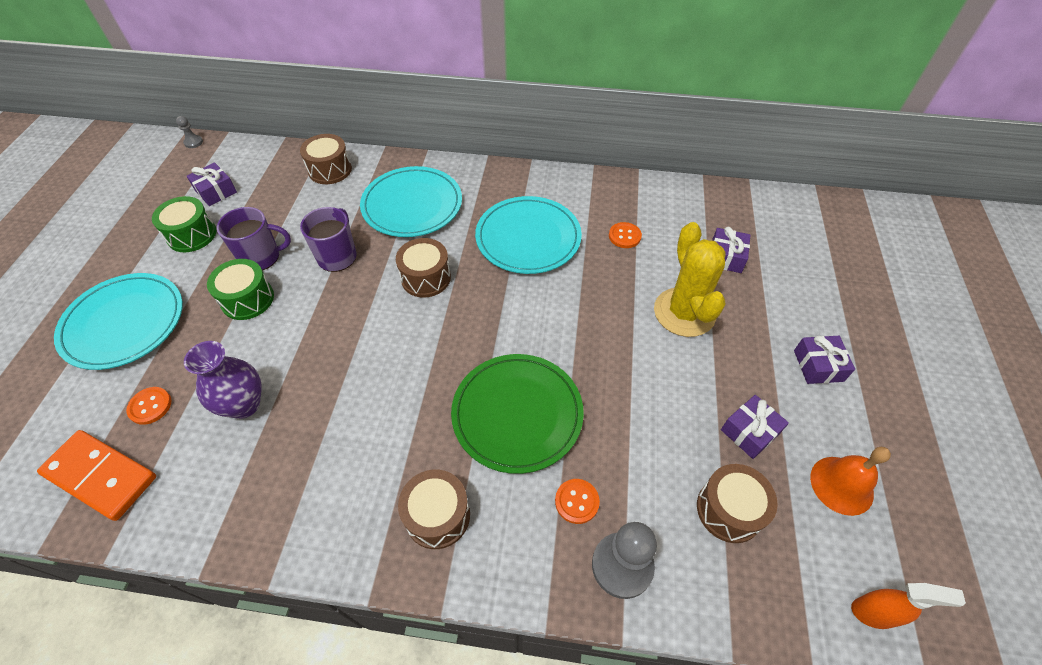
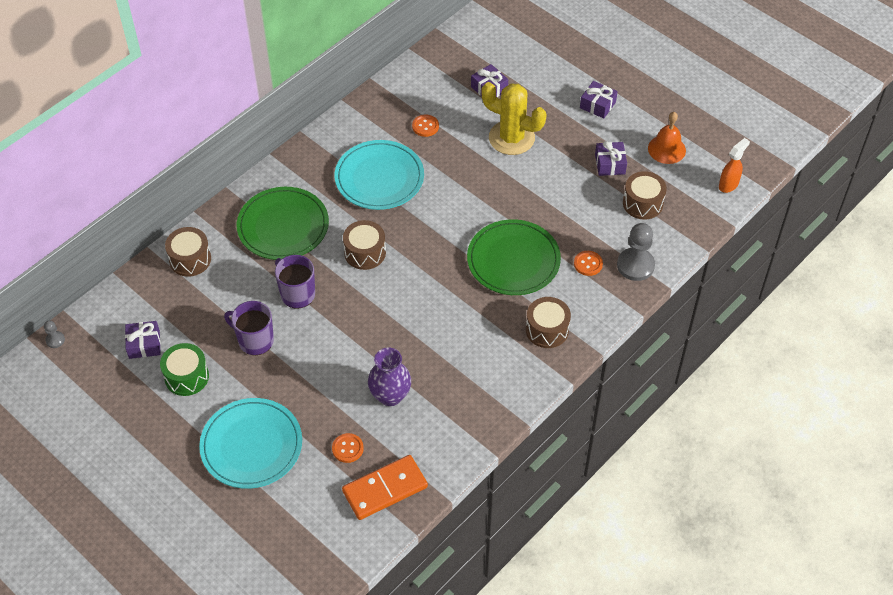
camera: 55 degrees left, 0 degrees up
(247, 299) = (293, 363): green drum -> none
(261, 257) = (255, 340): purple mug -> purple mug turned 90 degrees counterclockwise
(412, 205) = (283, 226): turquoise plate -> green plate

